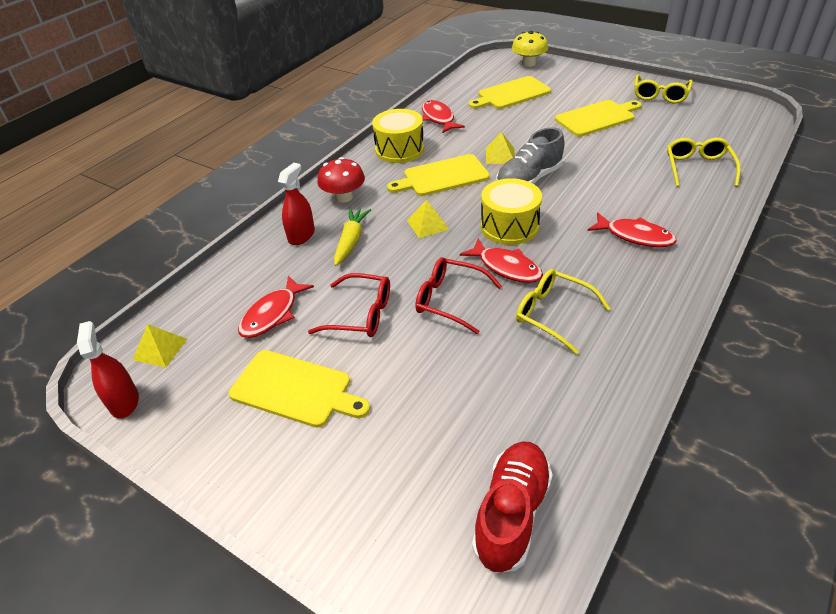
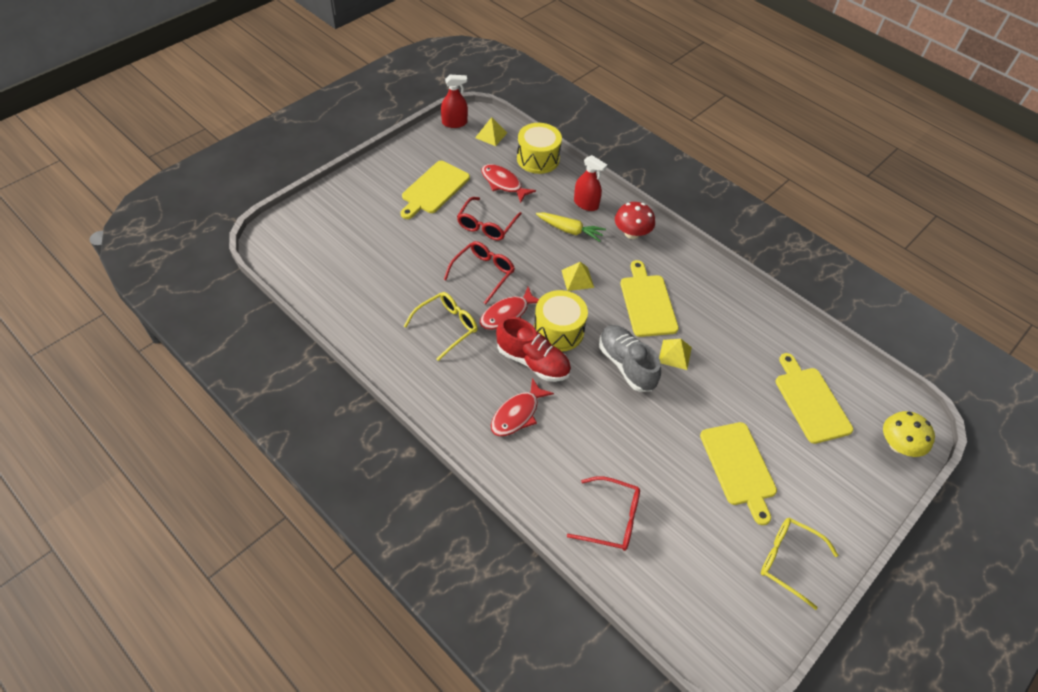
camera: 95 degrees right, 10 degrees up
(399, 150) = (702, 281): yellow drum -> yellow drum (538, 159)
(439, 118) = (761, 323): red fish -> none
(511, 513) = (310, 263): red shoe -> red shoe (533, 361)
(698, 168) = (611, 519): yellow glasses -> red glasses

